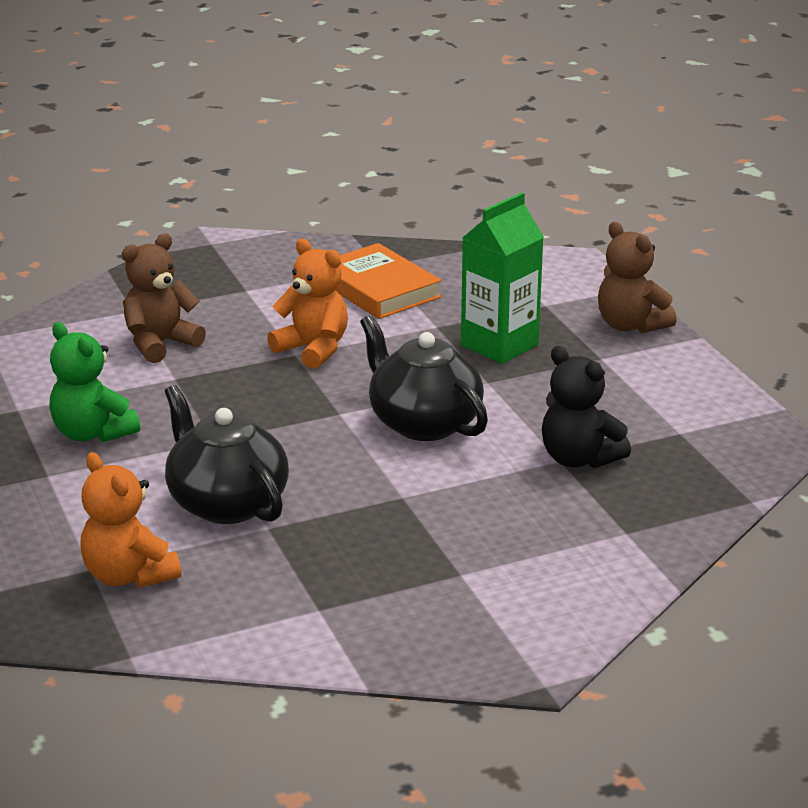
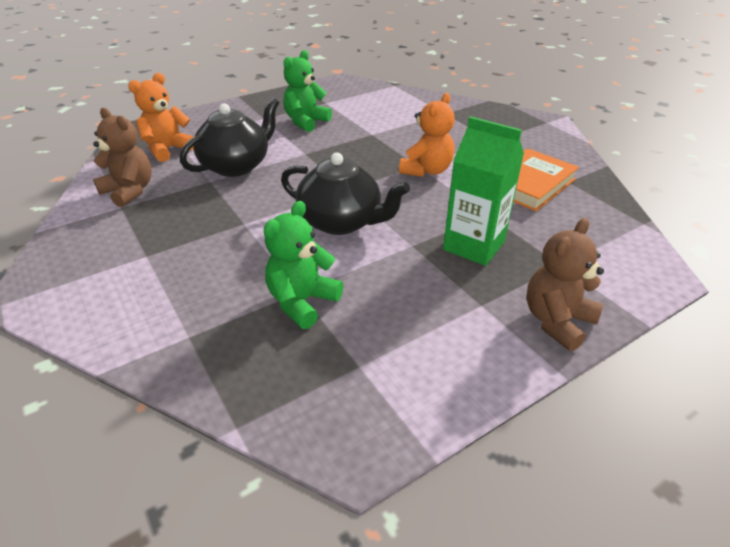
camera: 80 degrees right, 10 degrees up
(160, 344) = (409, 125): brown teddy bear -> brown teddy bear (129, 191)
(423, 423) = (341, 222): black teapot -> black teapot turned 75 degrees clockwise
(579, 459) = (302, 302): black teddy bear -> green teddy bear

